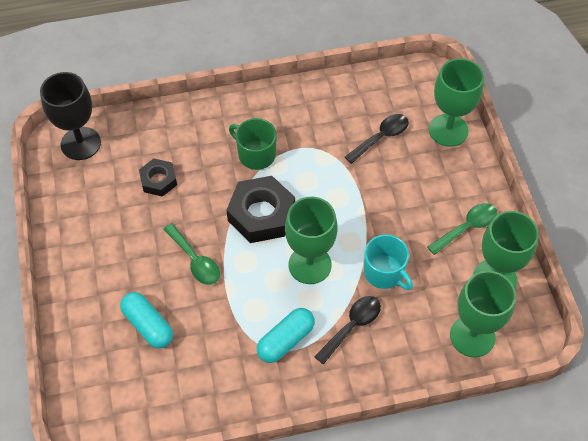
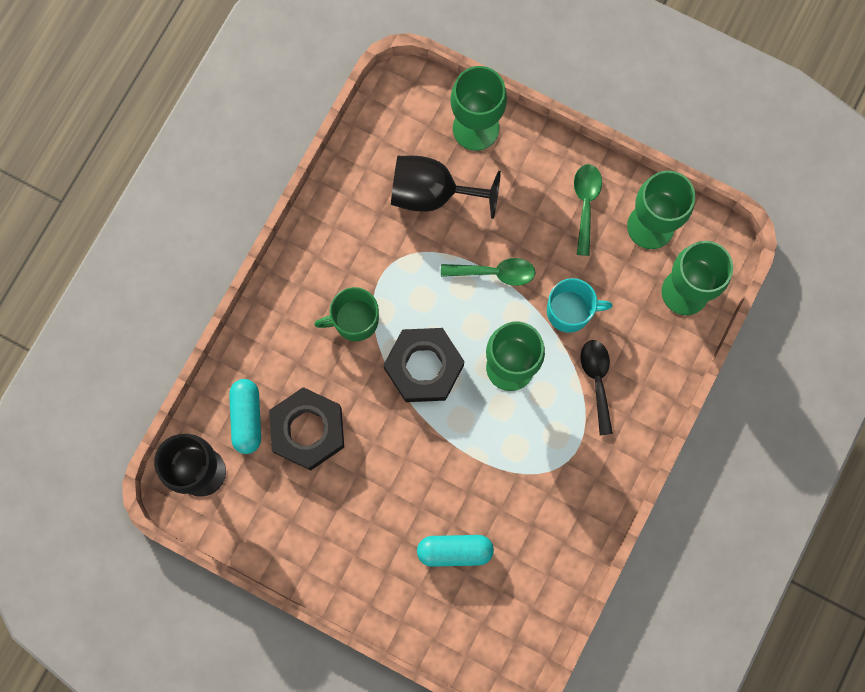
camera: 50 degrees left, 20 degrees up
(158, 180) = (308, 430): black nut -> black nut, size x1.73
(195, 260) = (423, 462): green spoon -> green spoon (495, 273)
(285, 340) = (564, 446): turquoise capsule -> turquoise capsule (247, 418)
(381, 137) = (432, 193): black spoon -> black goblet

